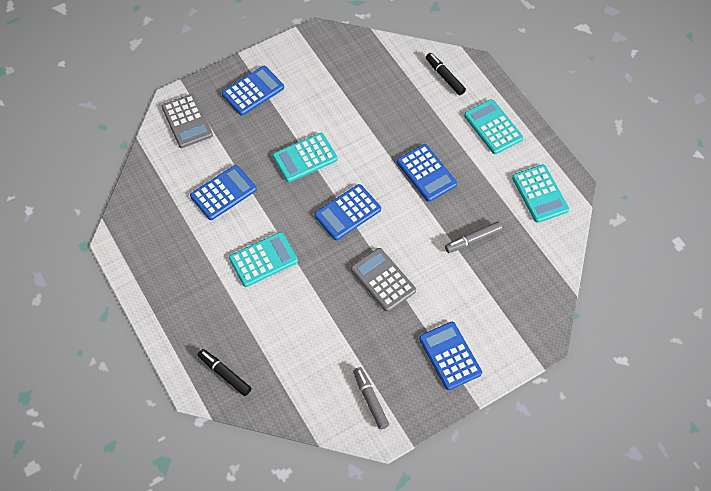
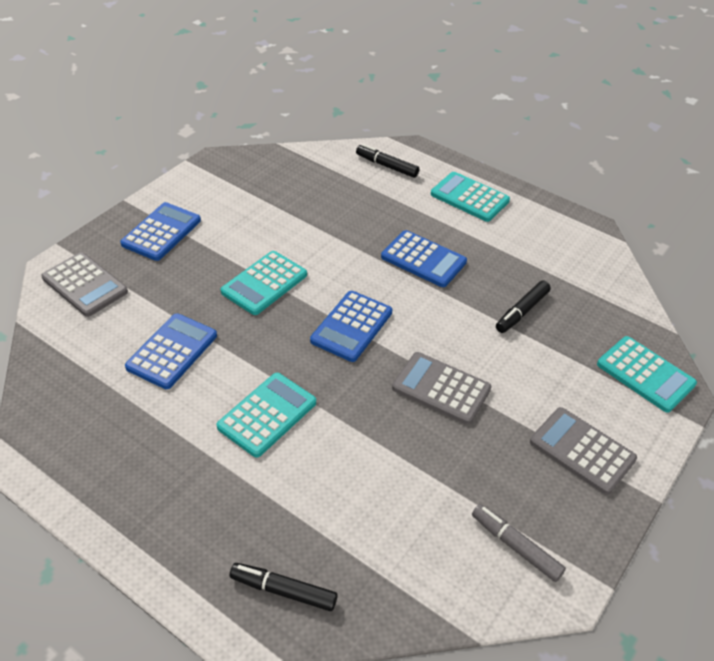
camera: 25 degrees left, 15 degrees down
(450, 356) = (582, 451): blue calculator -> grey calculator
(473, 240) = (521, 311): grey marker -> black marker
(540, 194) = (563, 245): turquoise calculator -> turquoise calculator (645, 374)

